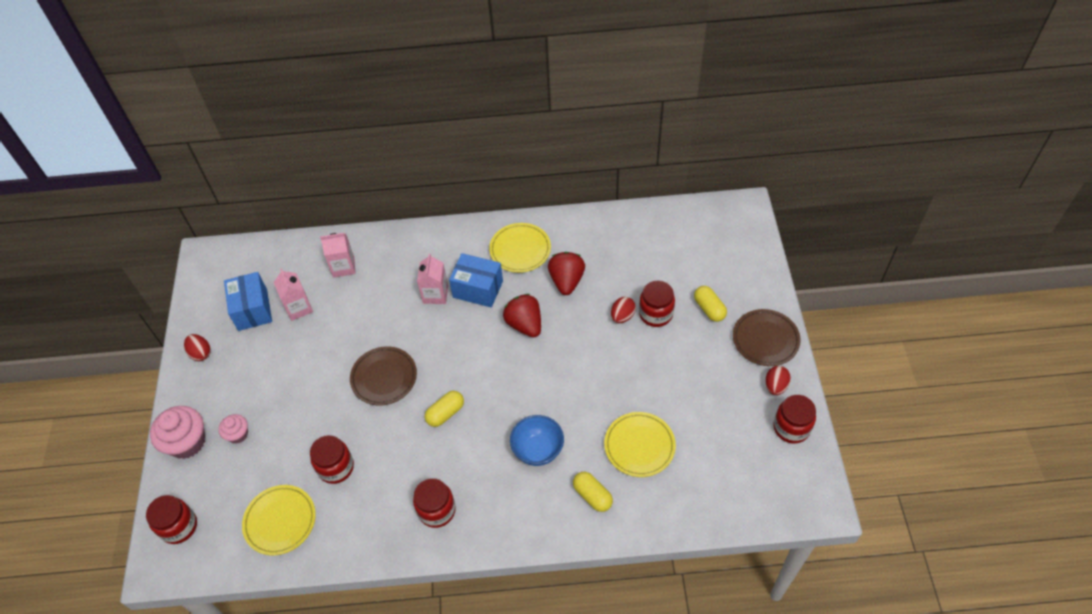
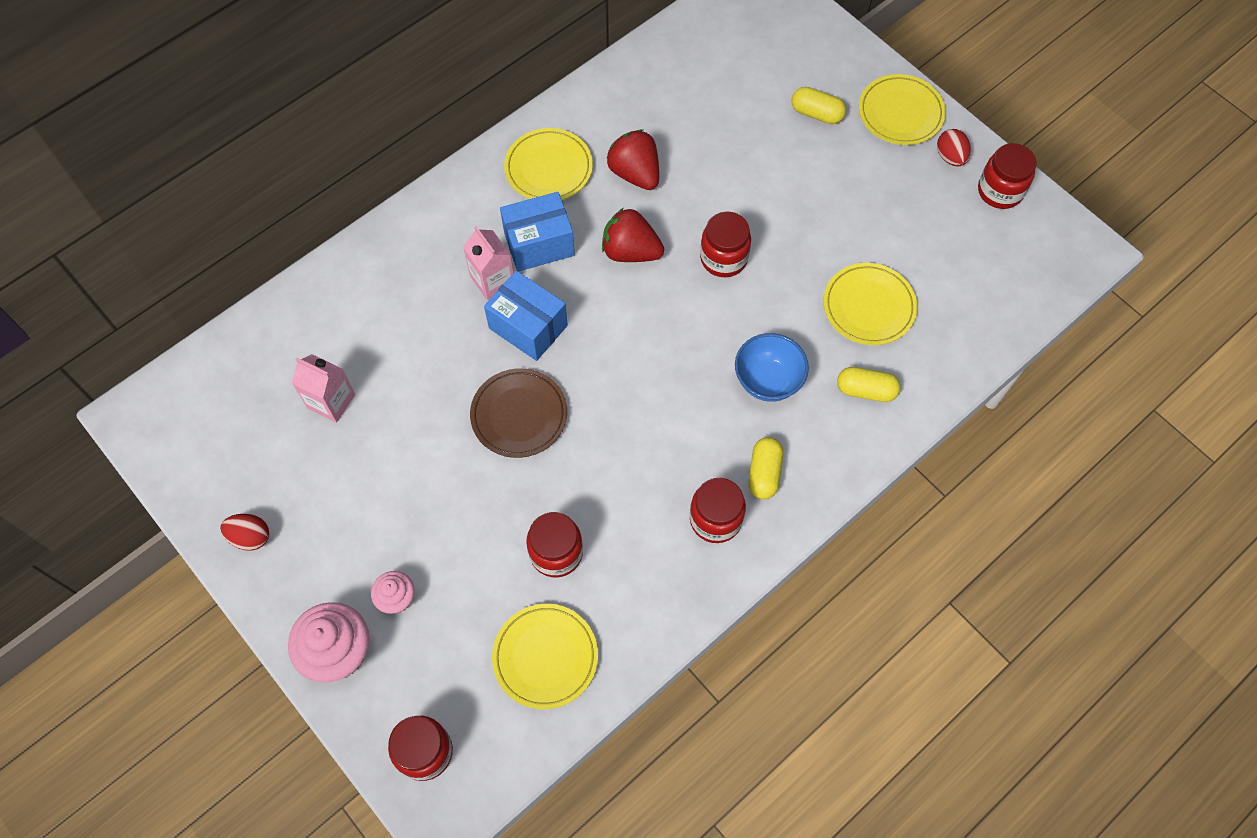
camera: 40 degrees left, 10 degrees up
(252, 310) = (270, 441): blue box -> blue box (528, 327)
(343, 267) = (343, 316): pink carton -> none
(445, 413) = (629, 408): yellow capsule -> yellow capsule (764, 473)
(622, 316) = (731, 177): red egg -> none
(655, 314) = (765, 153): red jar -> red jar (723, 258)
(765, 339) = (900, 113): brown plate -> yellow plate

